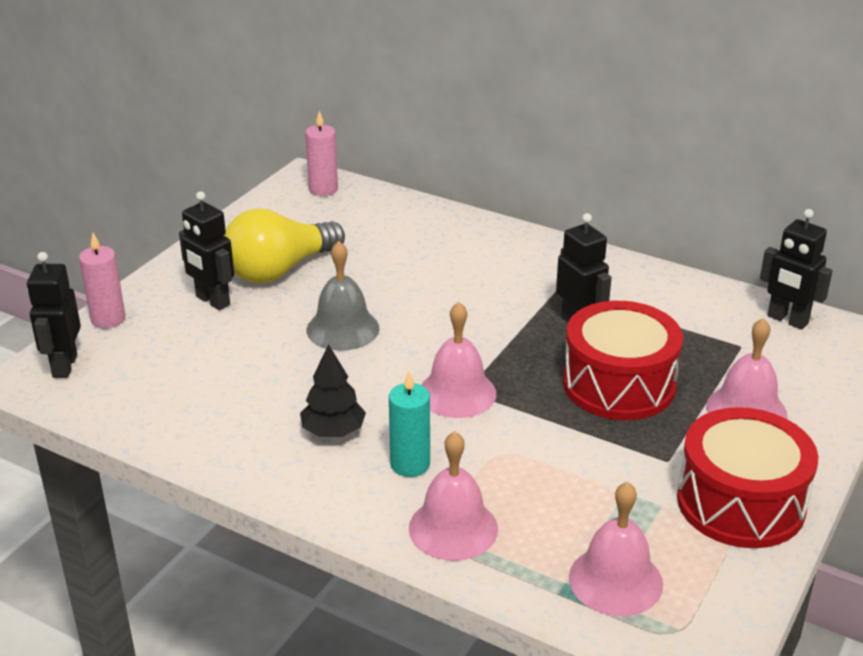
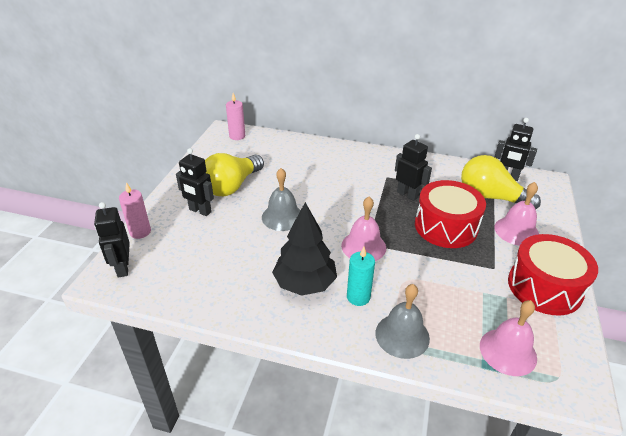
camera: 15 degrees left, 5 degrees up
(333, 432) = (305, 283): black tree -> black tree, size x1.60
(453, 528) = (402, 335): pink bell -> grey bell
(731, 349) = (490, 197): none -> yellow light bulb

